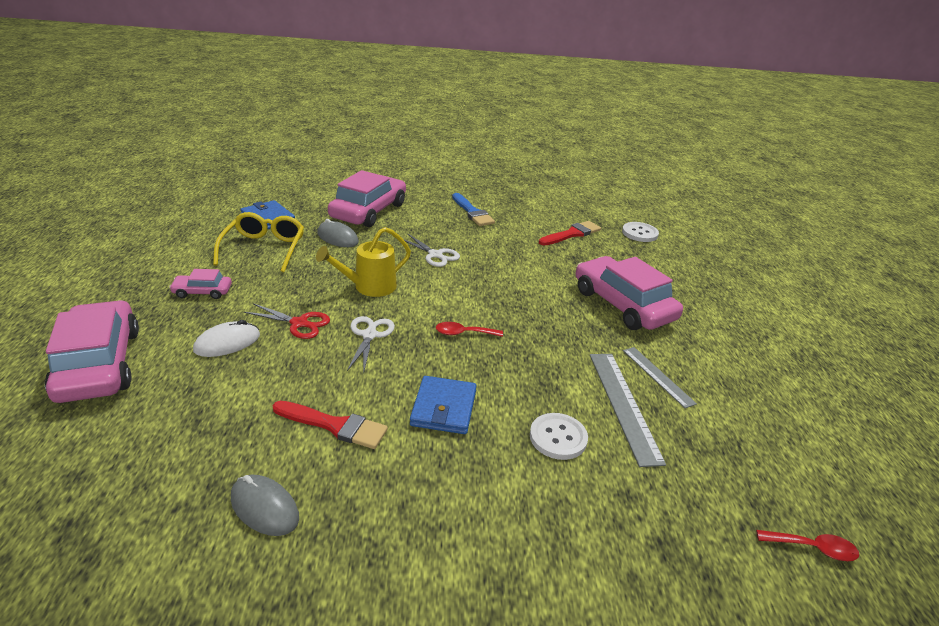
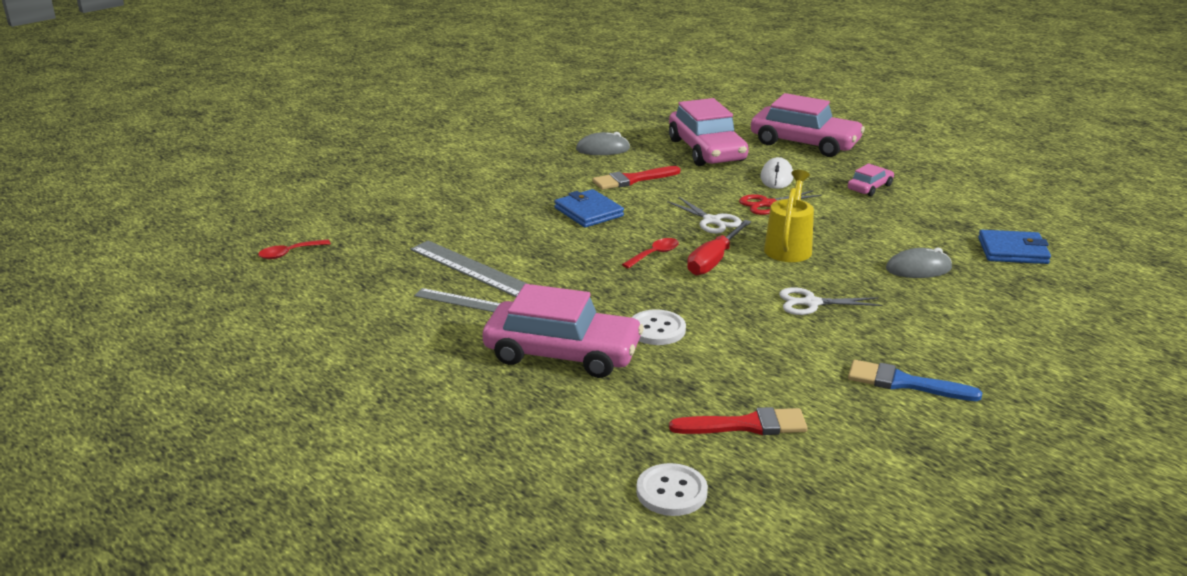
camera: 140 degrees right, 5 degrees down
(264, 249) = (931, 229): yellow glasses -> none
(369, 211) = (981, 312): pink car -> pink car (706, 150)
(434, 306) = (714, 260): none -> red screwdriver
(558, 437) = (496, 231): white button -> white button (657, 329)
(572, 234) = (746, 425): red brush -> red brush turned 105 degrees counterclockwise

